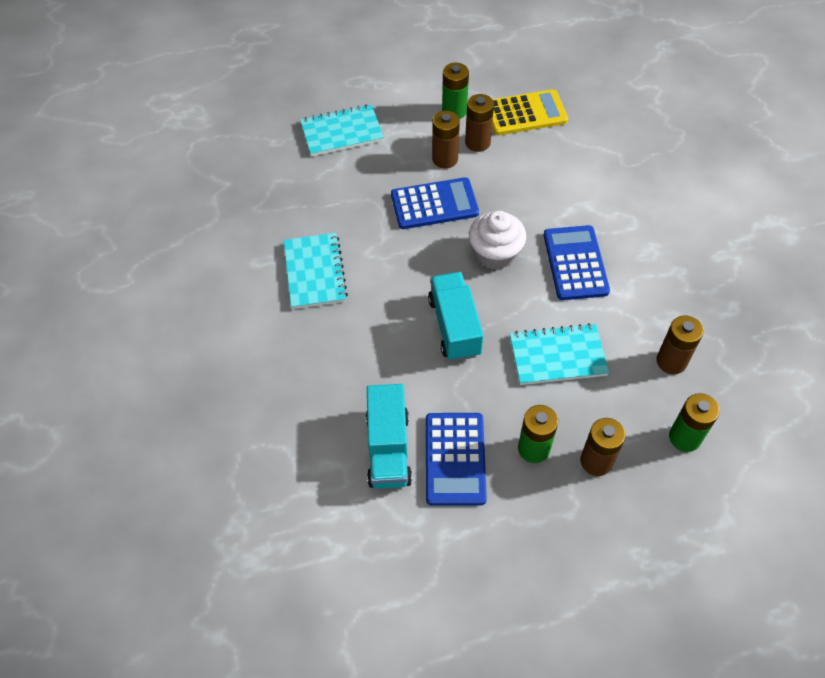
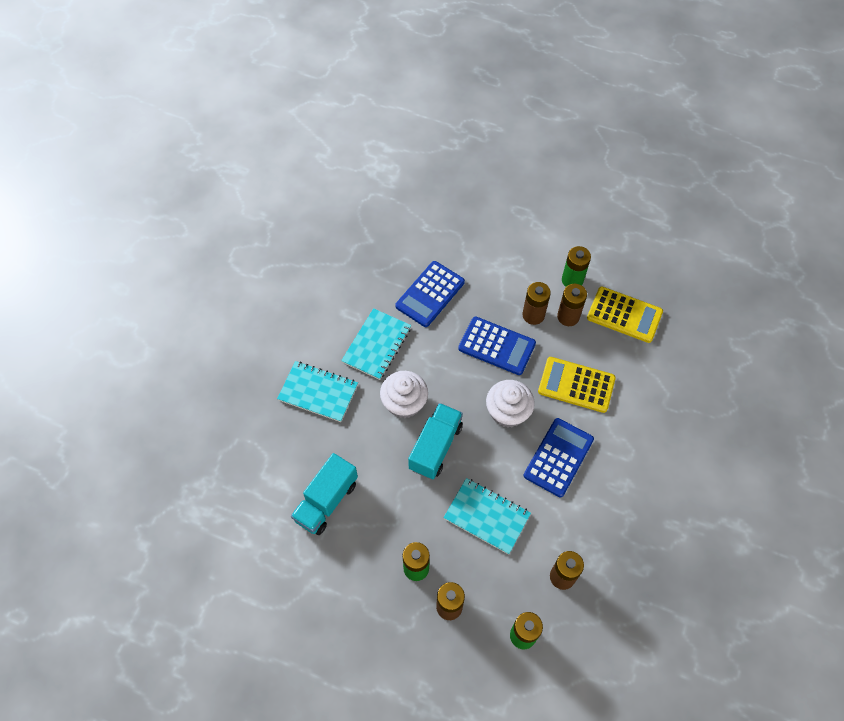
camera: 35 degrees right, 5 degrees up
(342, 132) = (477, 248): turquoise notebook -> turquoise notebook (318, 392)
(389, 307) = (404, 403): none -> white cupcake
(455, 459) = (361, 538): blue calculator -> blue calculator (430, 294)
(536, 194) = (576, 385): none -> yellow calculator

